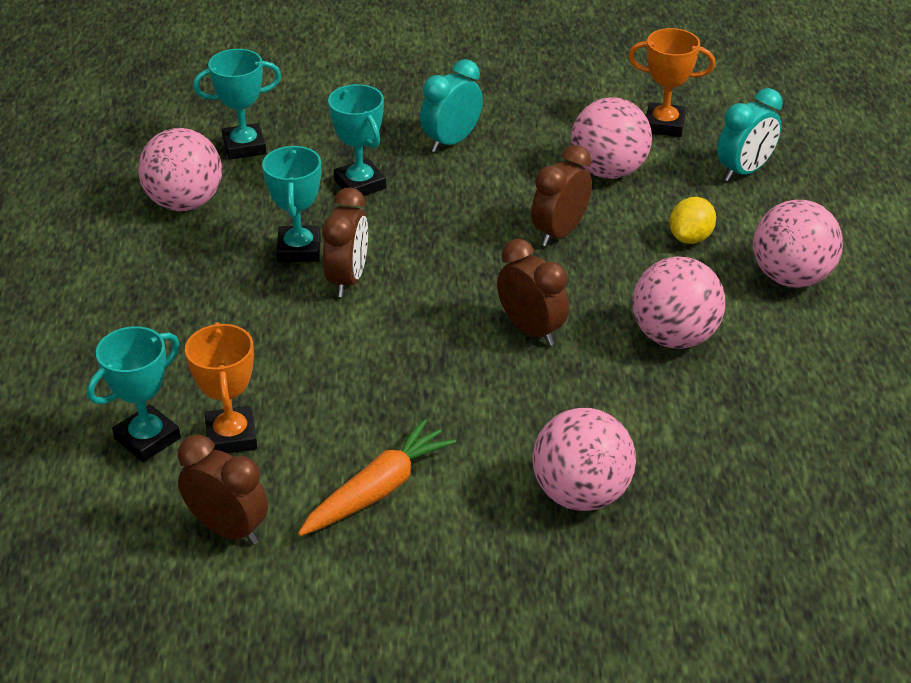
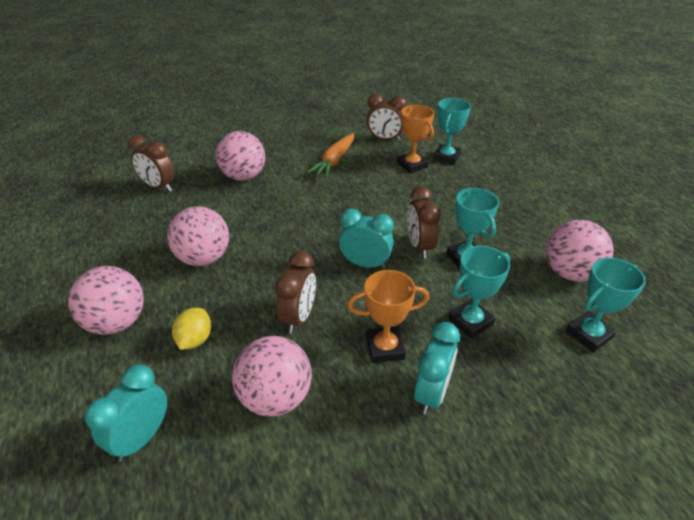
camera: 160 degrees right, 0 degrees up
(360, 184) = (470, 322): turquoise trophy -> turquoise trophy turned 75 degrees counterclockwise
(441, 274) = (365, 264): none -> turquoise clock
(531, 330) = (293, 242): brown clock -> brown clock (159, 187)
(664, 125) = (229, 492): orange trophy -> orange trophy (385, 348)

